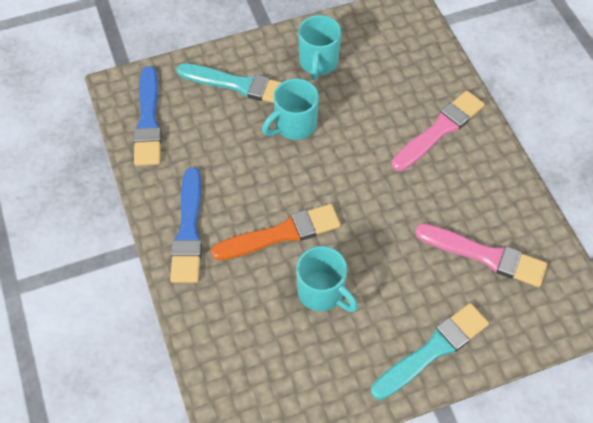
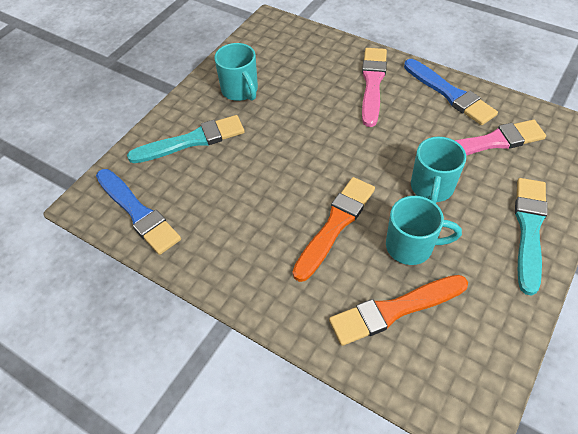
camera: 35 degrees left, 5 degrees down
(188, 230) = (257, 274): blue brush -> blue brush (449, 94)
(260, 329) = (395, 310): none -> orange brush
(294, 126) = (265, 143): turquoise mug -> turquoise mug (431, 188)

